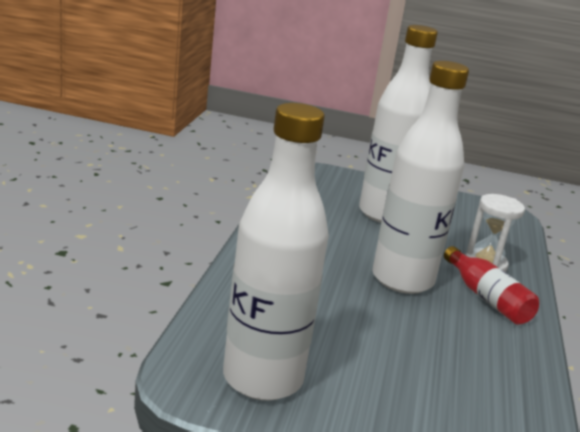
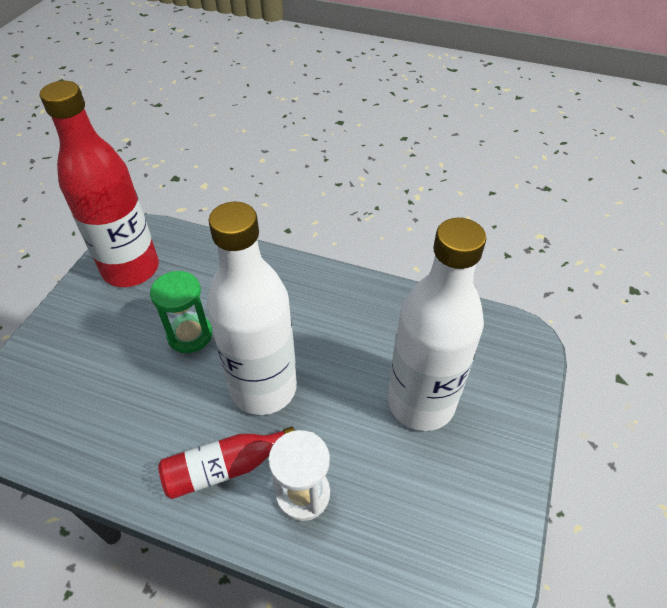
camera: 100 degrees right, 25 degrees up
(263, 378) = (131, 269): white bottle -> red bottle
(357, 323) = (190, 335): none -> green hourglass

